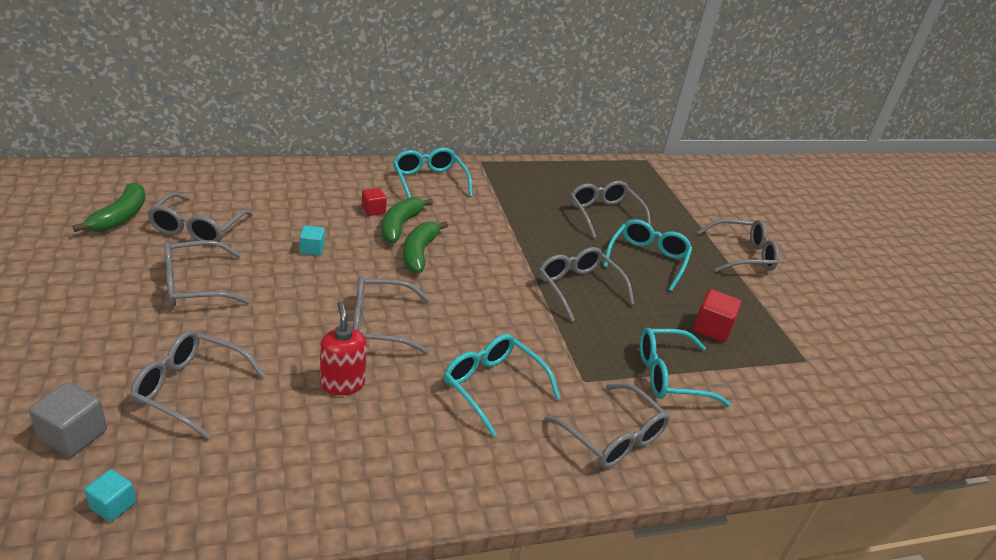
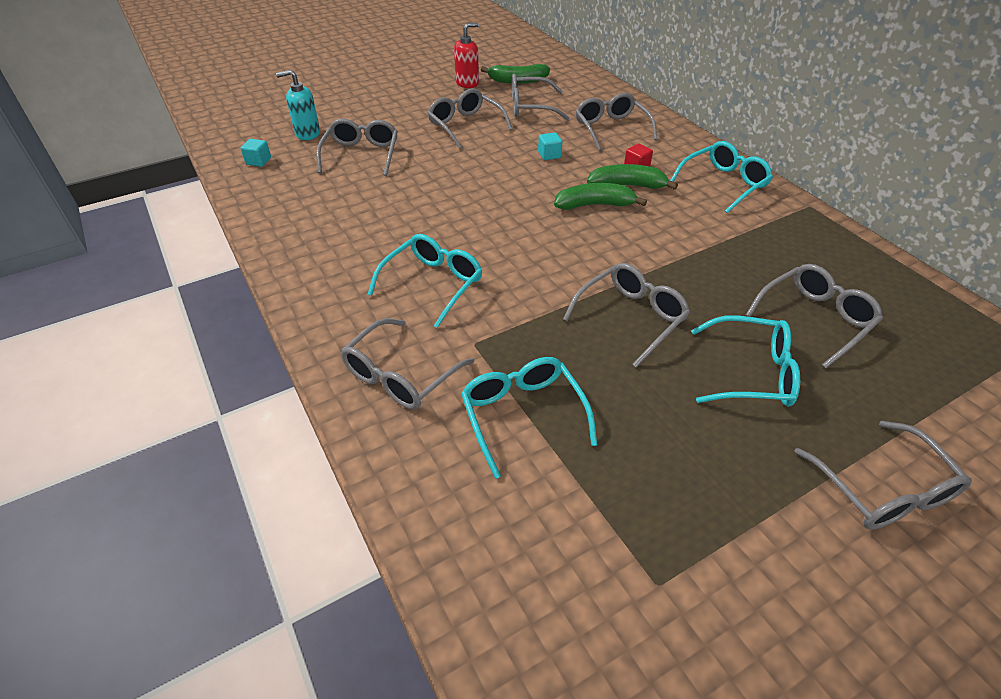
camera: 80 degrees right, 10 degrees up
(73, 435) = (307, 133): grey cube -> turquoise soap dispenser
(342, 383) = (396, 208): red soap dispenser -> red soap dispenser (467, 83)
(380, 324) = (476, 208): grey glasses -> grey glasses (611, 128)
(712, 329) = (648, 454): red cube -> none

